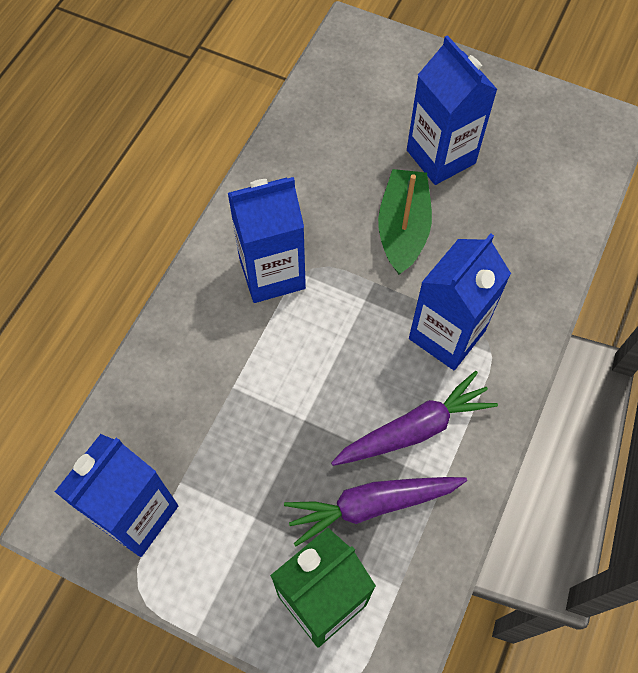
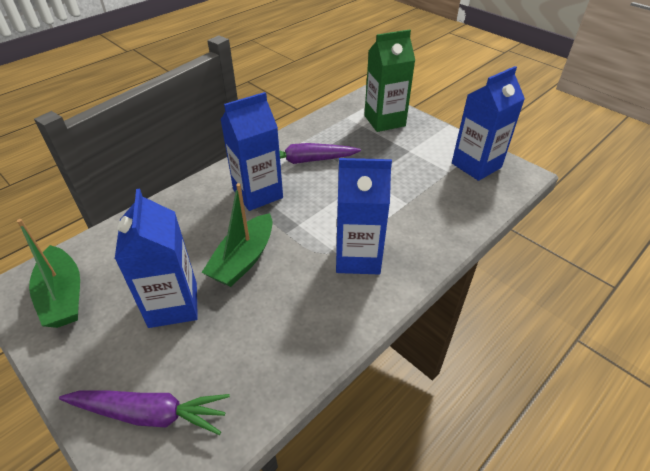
camera: 160 degrees left, 20 degrees down
(372, 505) = (345, 141): purple carrot -> purple carrot (150, 414)
(556, 132) = (63, 296): none -> green boat

